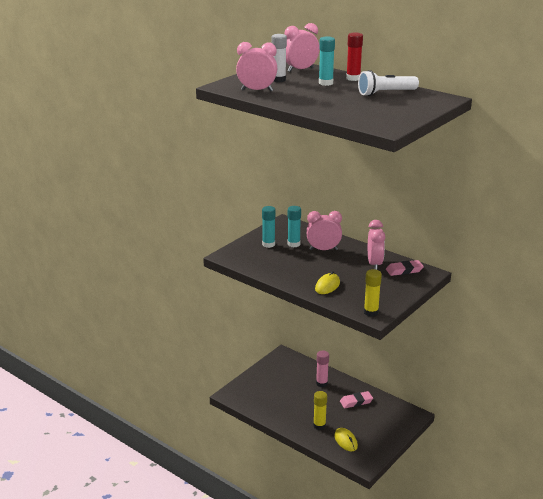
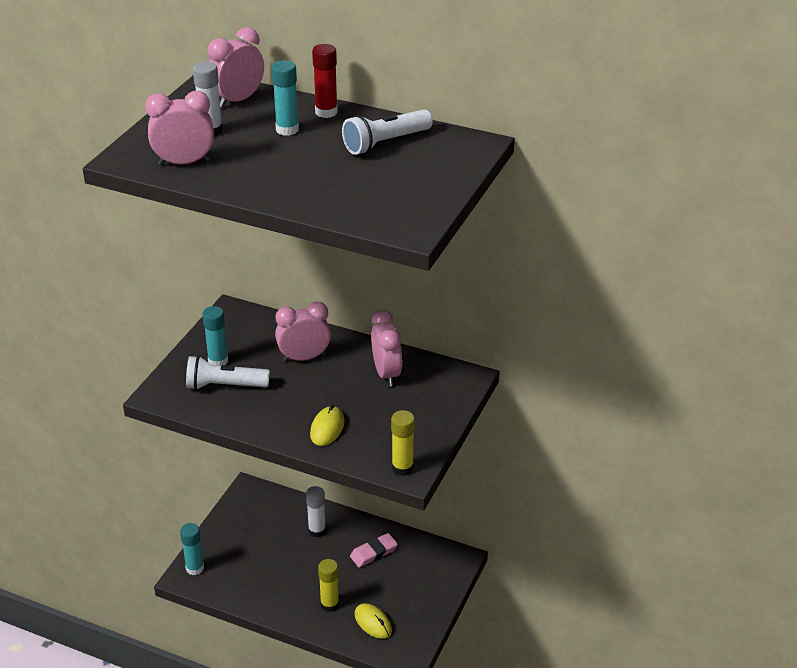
camera: 15 degrees left, 10 degrees up
(269, 256) = (224, 385): none -> white flashlight
(293, 244) = (256, 354): turquoise glue stick -> turquoise glue stick (195, 568)
(321, 383) = (317, 531): pink glue stick -> white glue stick
(404, 270) = (432, 378): pink eraser -> none

